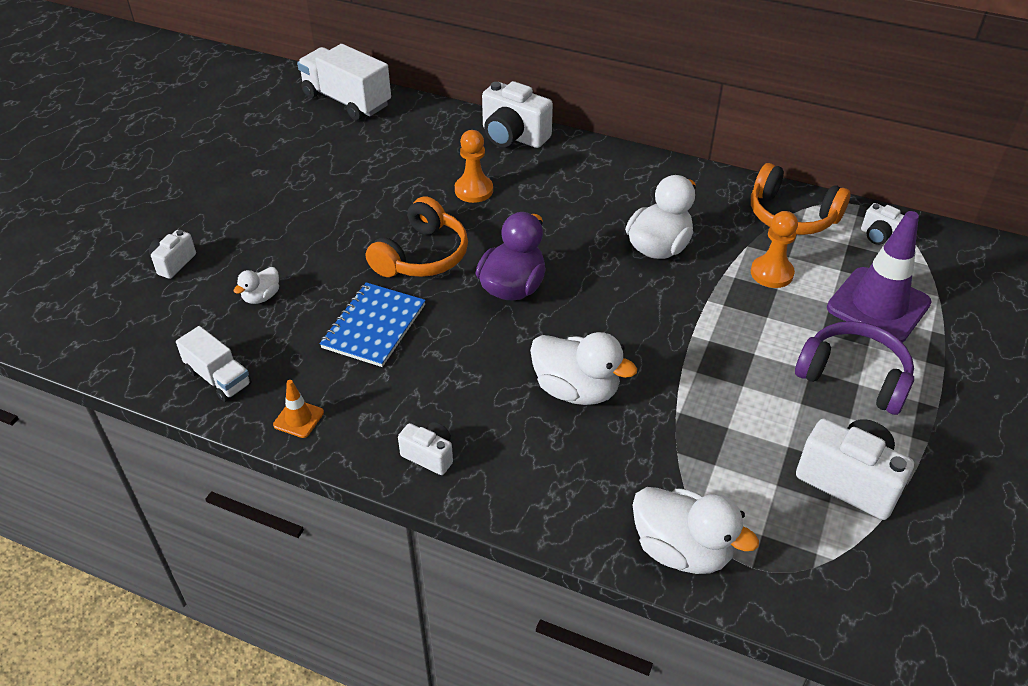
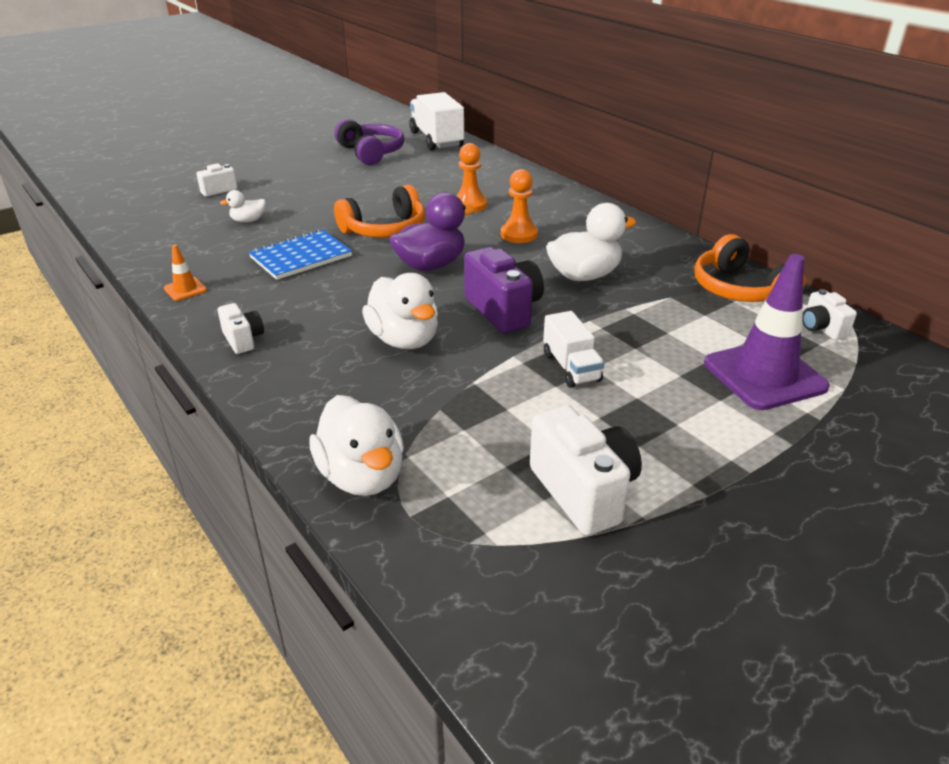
camera: 30 degrees right, 10 degrees down
(218, 378) = (166, 252): white truck -> white truck (571, 367)
(513, 136) = (538, 184): white camera -> none
(628, 318) = (503, 310): none -> purple camera
(771, 273) = (674, 321): orange pawn -> orange pawn (519, 234)
(853, 377) = (678, 417): purple headphones -> purple headphones (371, 152)

